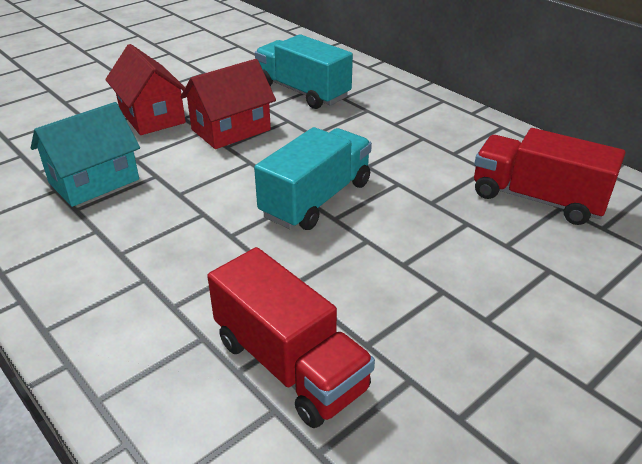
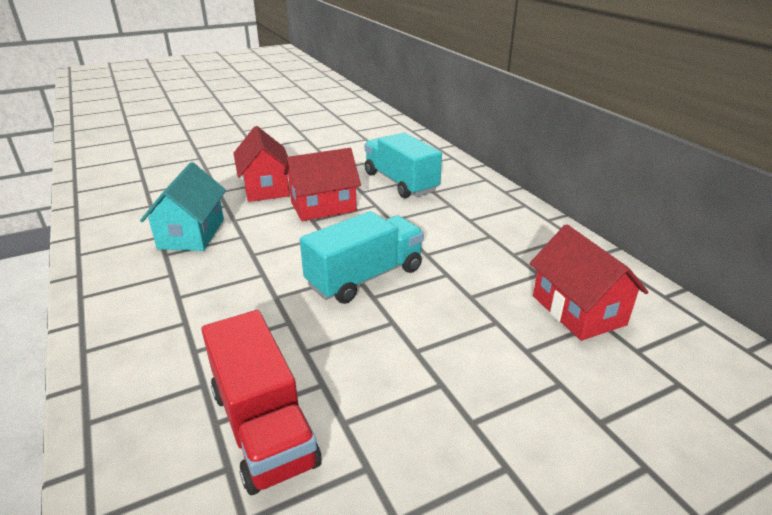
camera: 15 degrees right, 5 degrees down
(94, 181) = (192, 234): turquoise house -> turquoise house turned 60 degrees counterclockwise
(537, 199) = (578, 310): red truck -> red house

